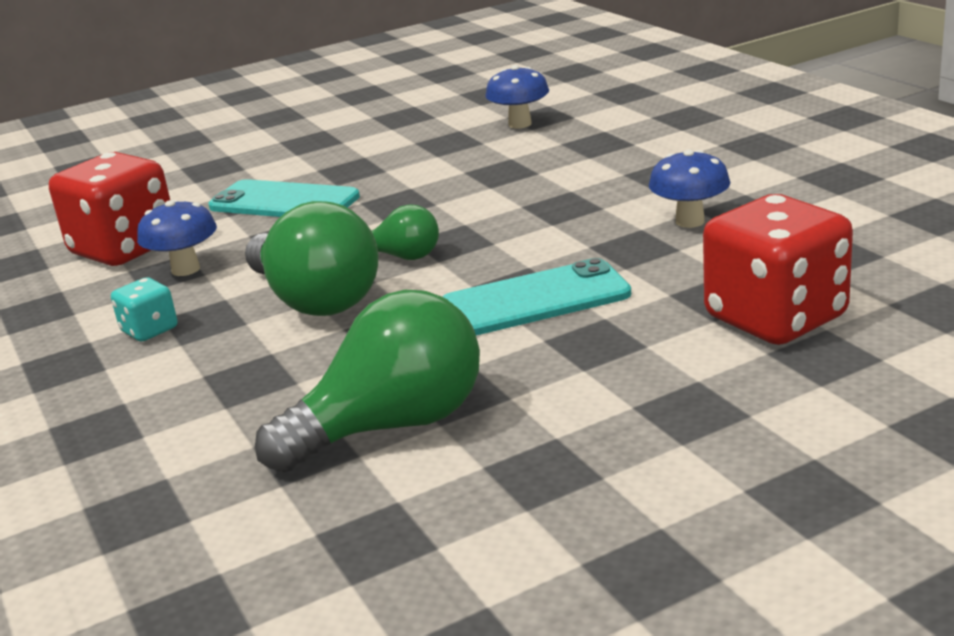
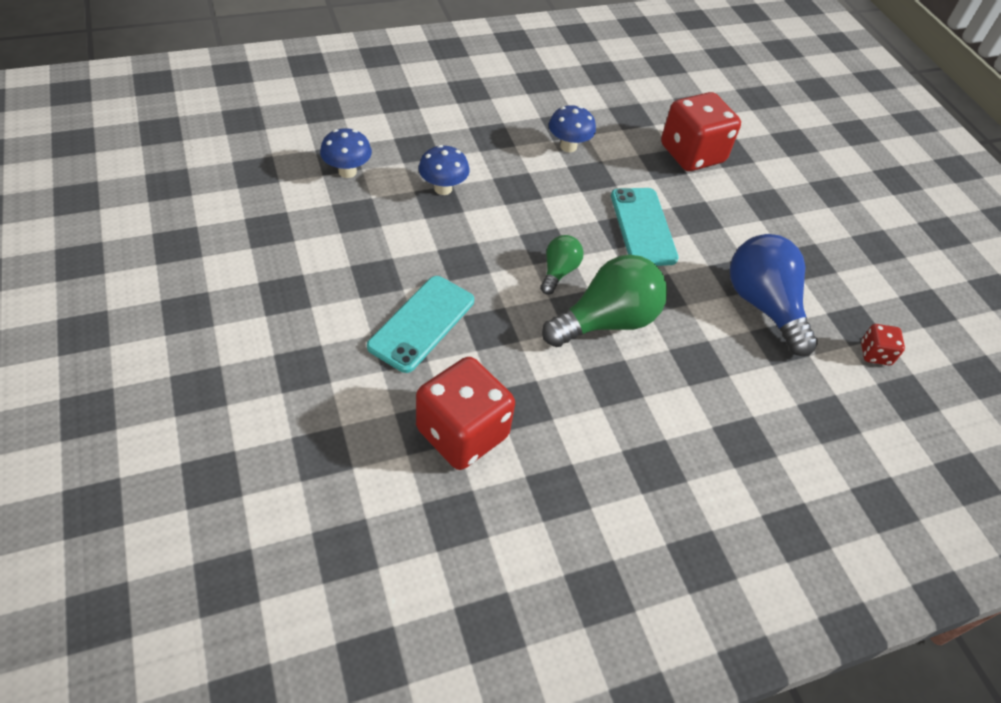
camera: 90 degrees left, 25 degrees up
(149, 330) = (618, 413): turquoise dice -> none
(185, 269) = (524, 391): blue mushroom -> blue mushroom (443, 188)
(297, 567) = (875, 354): none -> red dice
(391, 426) = (763, 306): green light bulb -> blue light bulb

